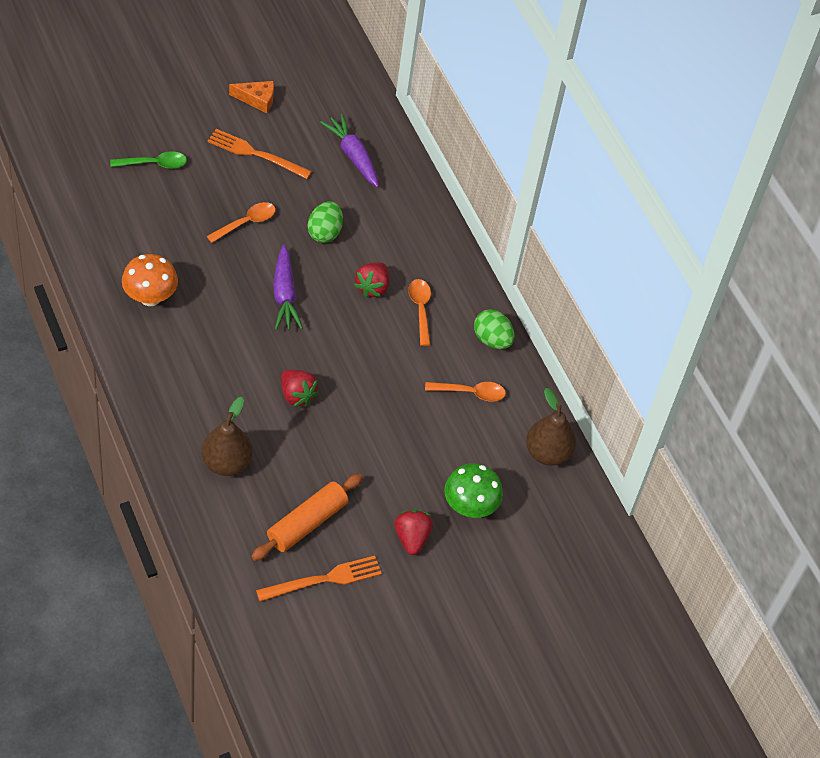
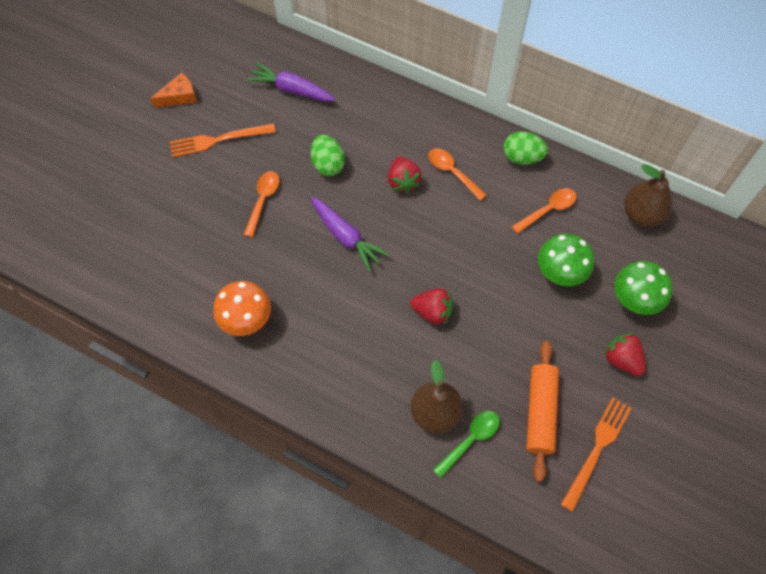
camera: 30 degrees left, 10 degrees up
(154, 164) = (147, 205): green spoon -> green spoon (470, 440)
(429, 443) = (560, 273): none -> green mushroom

